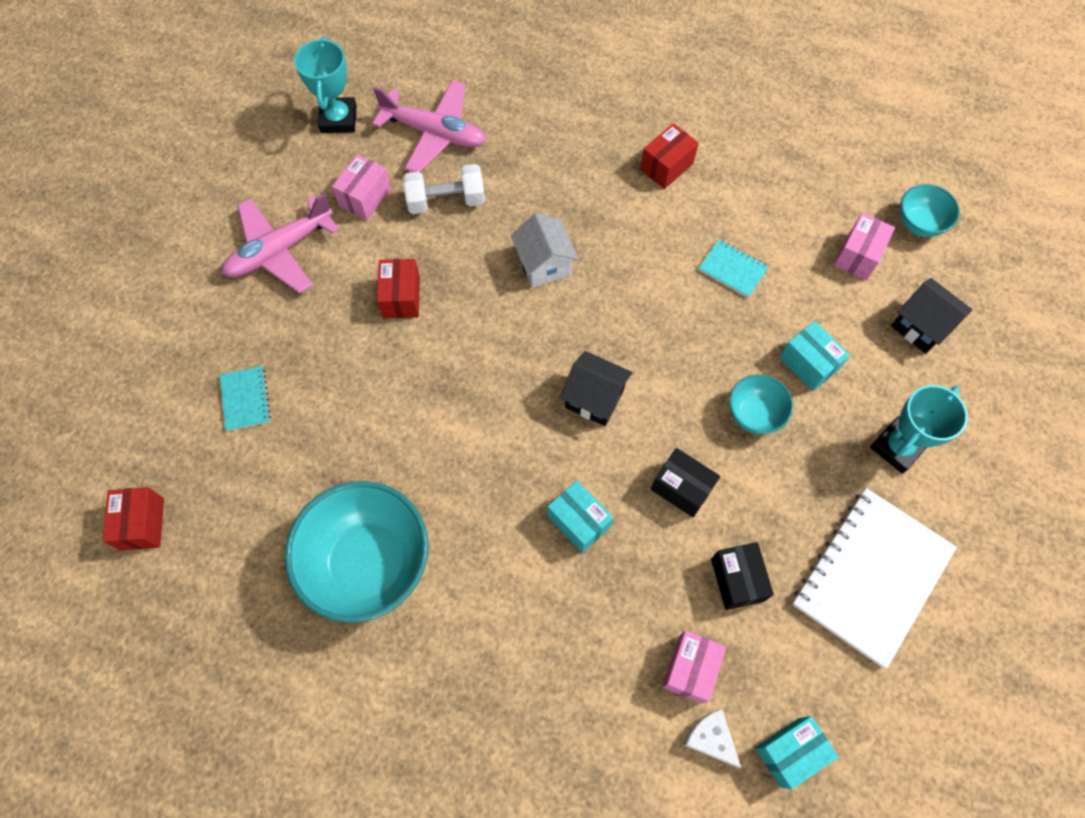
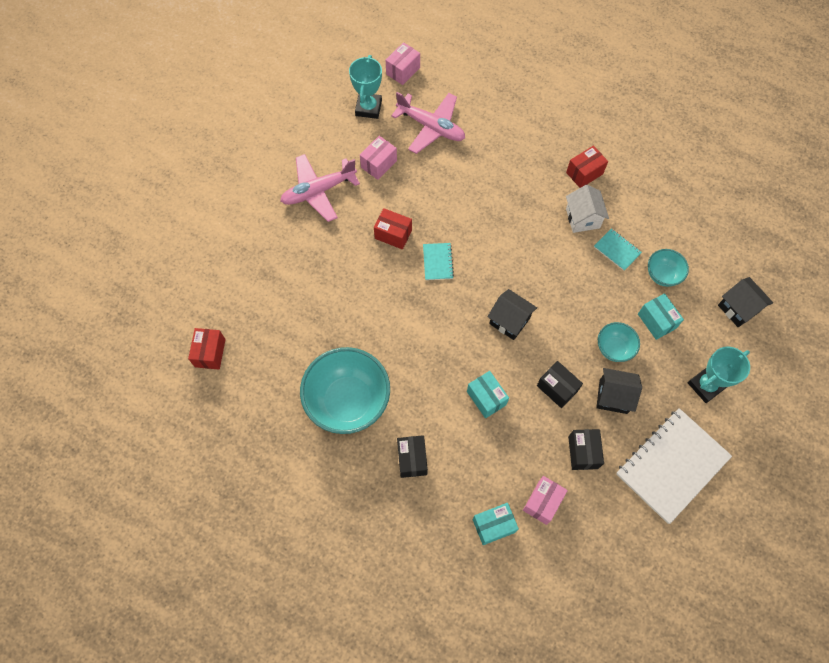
camera: 10 degrees right, 0 degrees up
(245, 399) = (284, 285): turquoise notebook -> turquoise notebook (437, 262)
(401, 297) = (393, 234): red box -> red box turned 75 degrees counterclockwise
(446, 200) = (432, 174): white dumbbell -> none
(480, 637) = (412, 459): none -> black box
(544, 264) = (490, 227): white house -> white house (582, 218)
(711, 738) = (548, 547): white cheese -> none
(766, 486) = (613, 396): none -> black house
(790, 752) = (597, 564): turquoise box -> turquoise box (493, 525)
(858, 256) = (704, 254): pink box -> pink box (403, 71)
(919, 223) = (751, 238): turquoise bowl -> turquoise bowl (662, 275)

